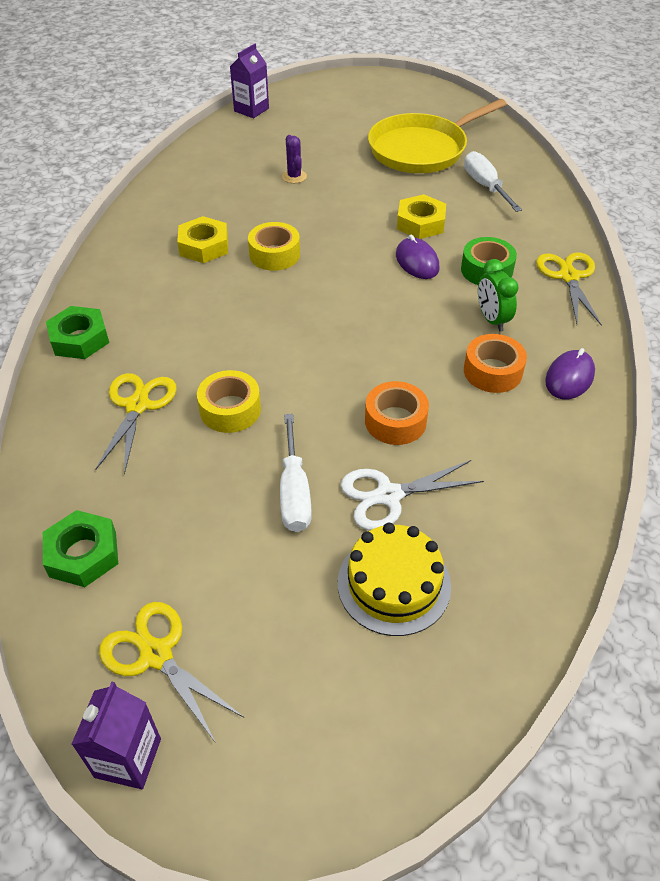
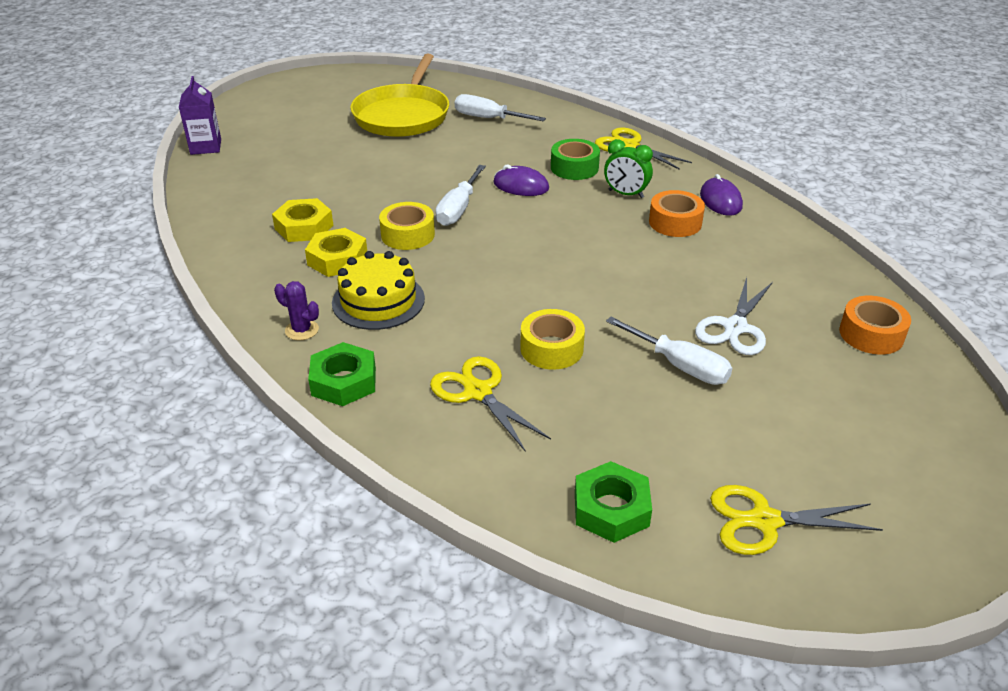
camera: 45 degrees left, 10 degrees down
(128, 758) = (851, 588): purple carton -> none
(294, 176) = (331, 176): purple cactus -> purple cactus (302, 330)
(340, 254) = (458, 209): none -> white screwdriver
(394, 584) = (818, 370): yellow cake -> yellow cake (378, 301)
(395, 421) = (668, 285): orange tape -> orange tape (871, 334)
(420, 223) = (482, 161): yellow nut -> yellow nut (304, 227)

